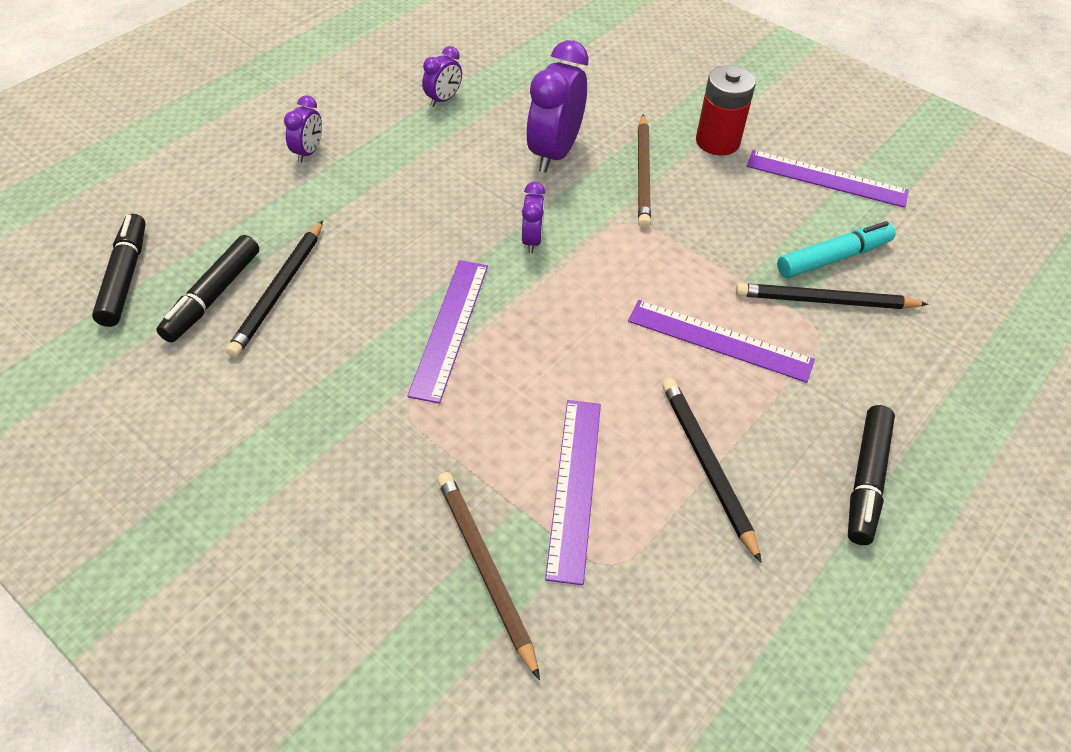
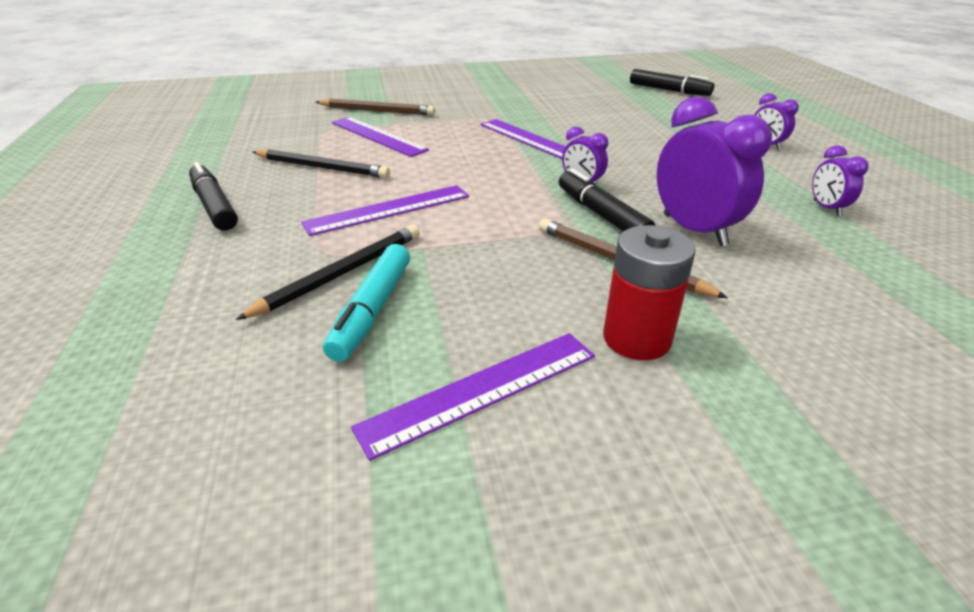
camera: 130 degrees right, 15 degrees down
(213, 296) = (632, 102): black marker -> black marker (601, 215)
(279, 291) = (618, 113): black pencil -> none

